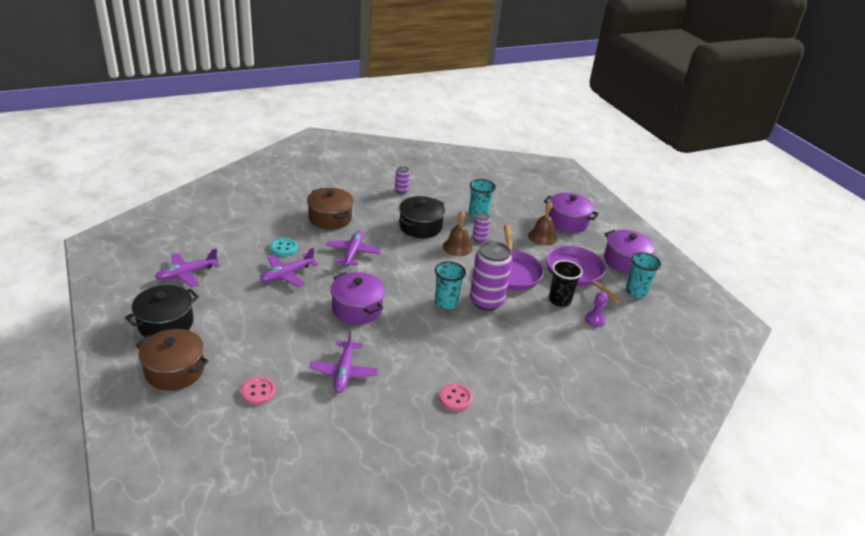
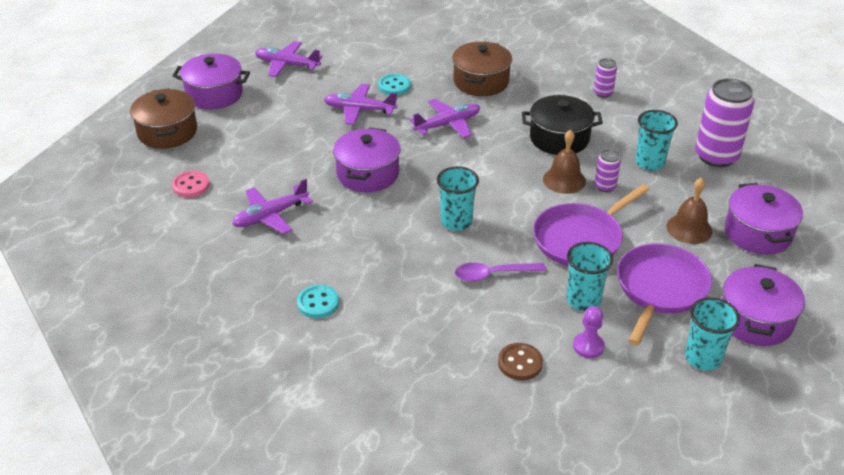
camera: 55 degrees right, 5 degrees up
(166, 324) = (214, 94): black pot -> purple pot
(455, 398) = (318, 303): pink button -> turquoise button
(486, 301) = (499, 247): purple can -> purple can (716, 156)
(506, 317) = (493, 274): none -> purple spoon
(559, 300) = (583, 300): black cup -> turquoise cup
(585, 350) = (520, 363): none -> brown button

